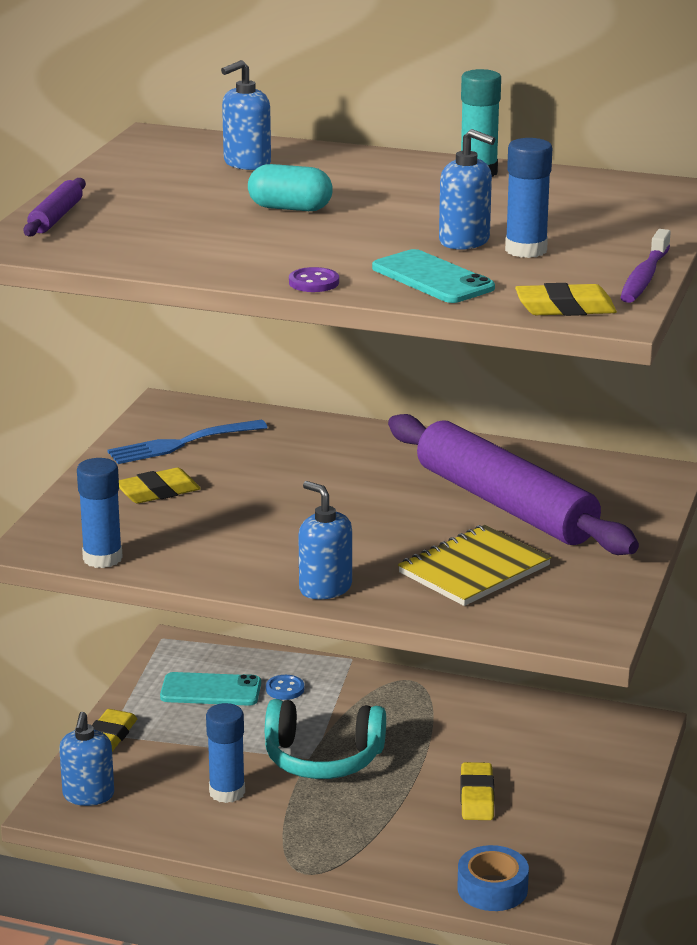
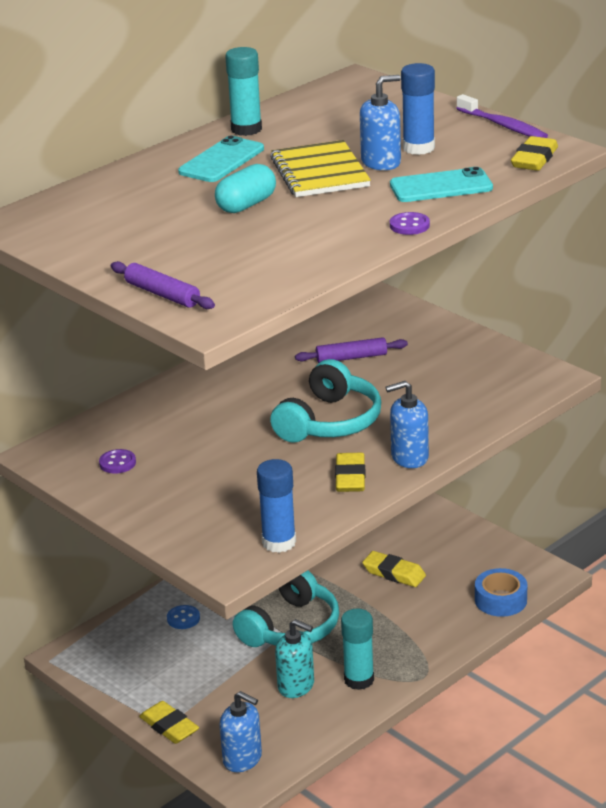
camera: 60 degrees left, 5 degrees up
(158, 492) = (191, 493): yellow eraser -> yellow eraser (350, 477)
(183, 443) = (117, 463): blue fork -> purple button
(211, 690) = (151, 656): turquoise phone -> turquoise phone (221, 160)
(227, 792) = (296, 686): blue glue stick -> turquoise soap dispenser
(247, 163) = (124, 201): blue soap dispenser -> none
(267, 830) = (359, 680): none -> turquoise glue stick
(357, 526) = (329, 422): none -> turquoise headphones
(474, 569) = (432, 394): yellow notebook -> yellow notebook (319, 172)
(505, 504) = (351, 357): purple rolling pin -> purple rolling pin, size x0.41

